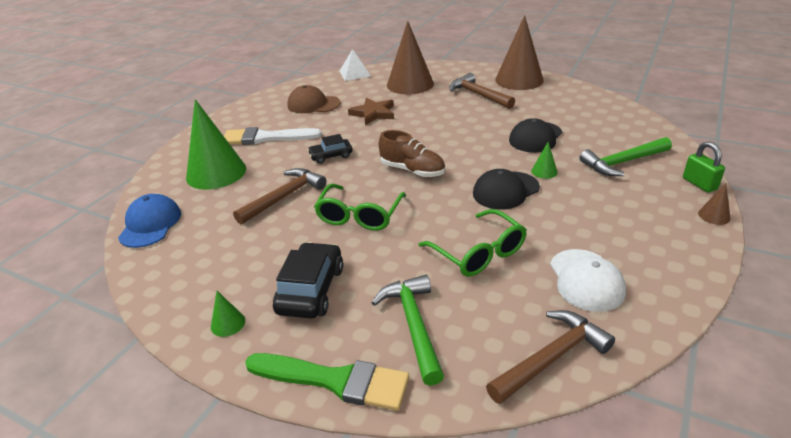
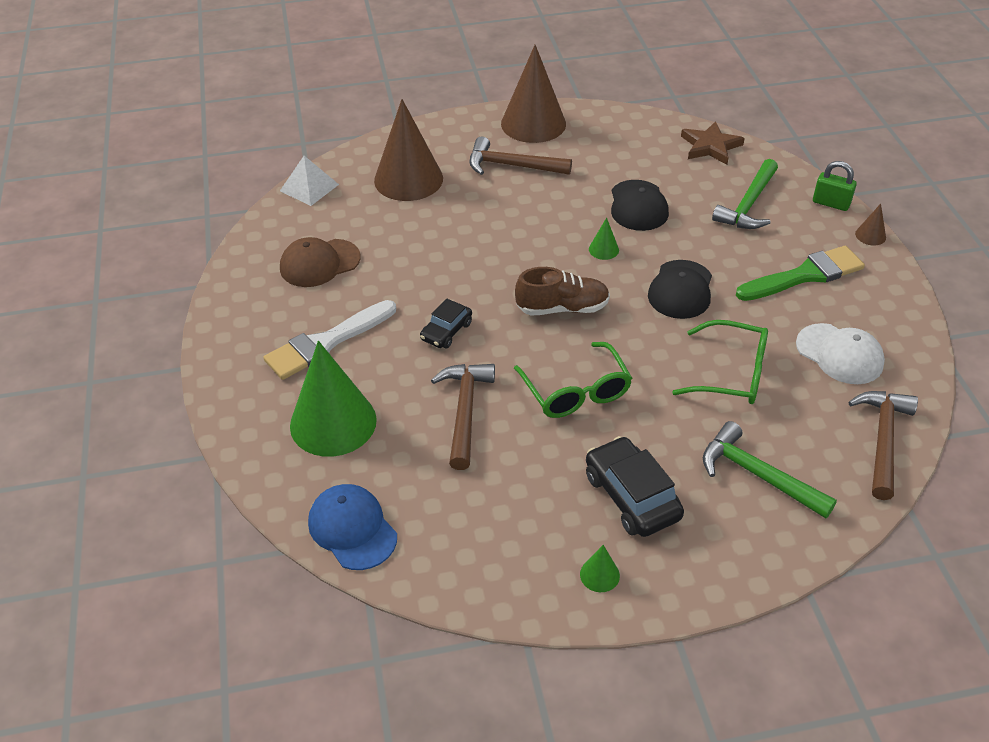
camera: 40 degrees left, 10 degrees up
(335, 380) = (755, 561): green brush -> green brush (805, 275)
(373, 113) = (419, 246): brown star -> brown star (710, 146)
(544, 171) = (691, 248): green cone -> green cone (603, 249)

